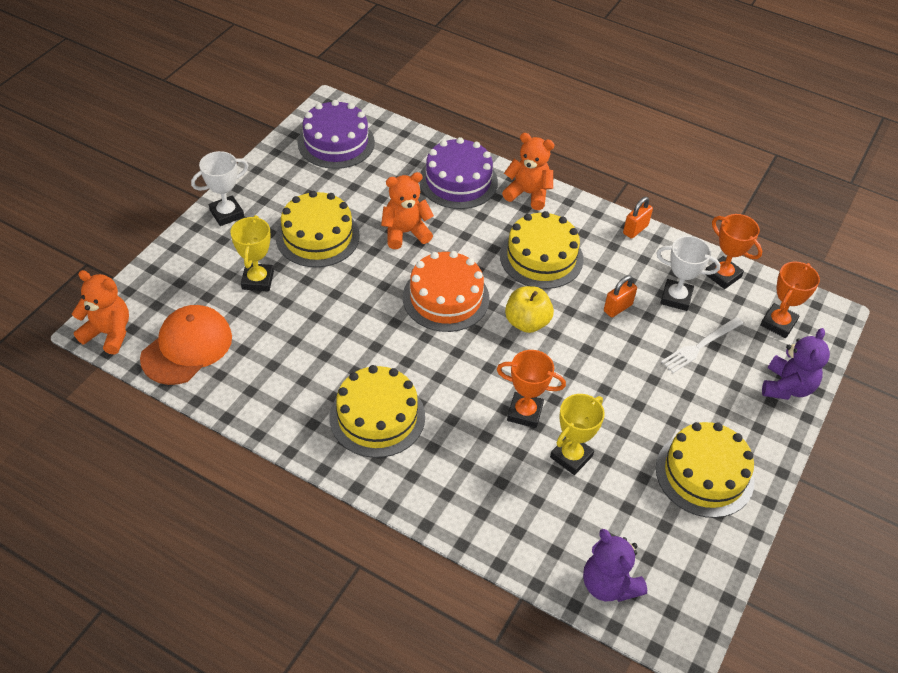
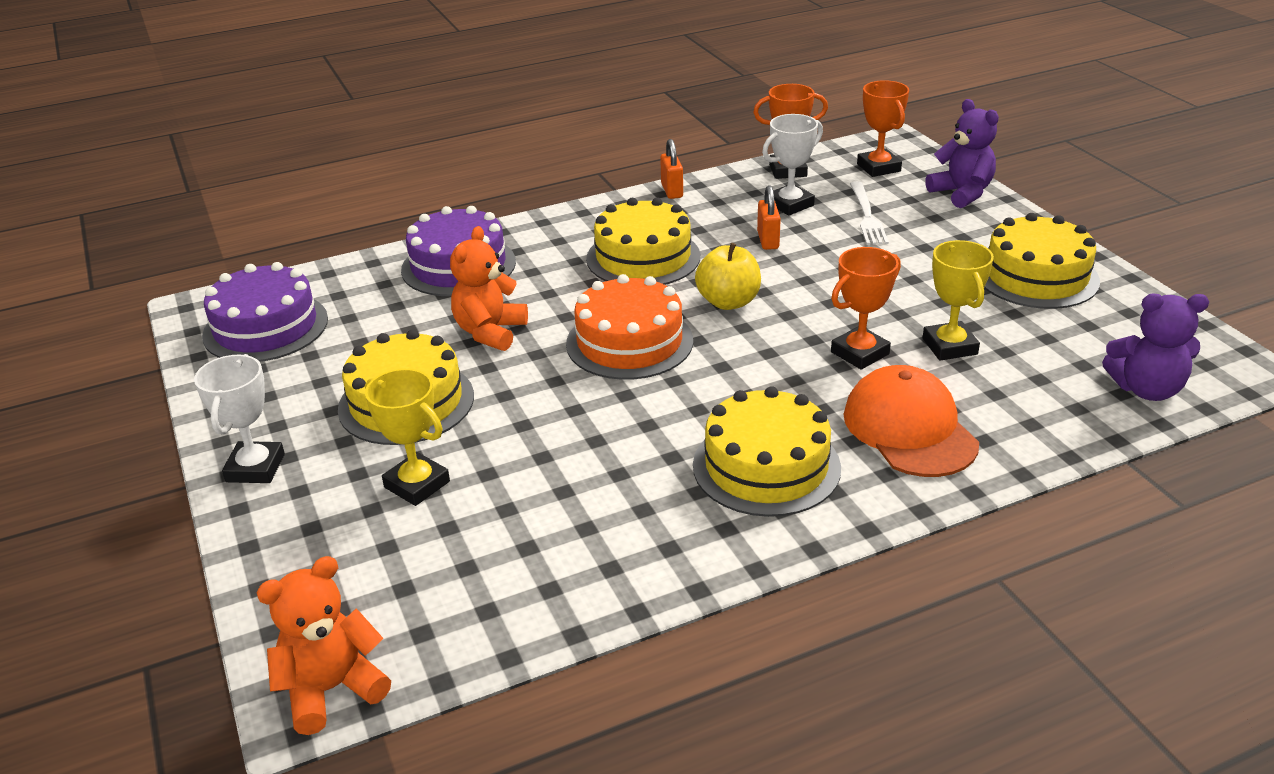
camera: 50 degrees left, 15 degrees down
(187, 347) = (461, 605): orange cap -> orange cap (909, 429)
(528, 193) = (539, 230): orange teddy bear -> none

